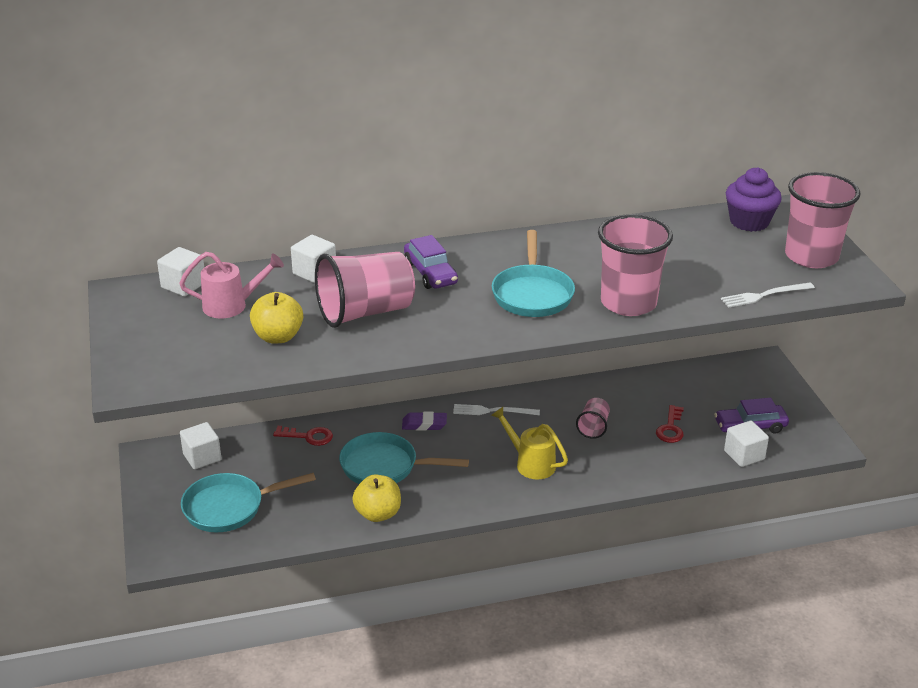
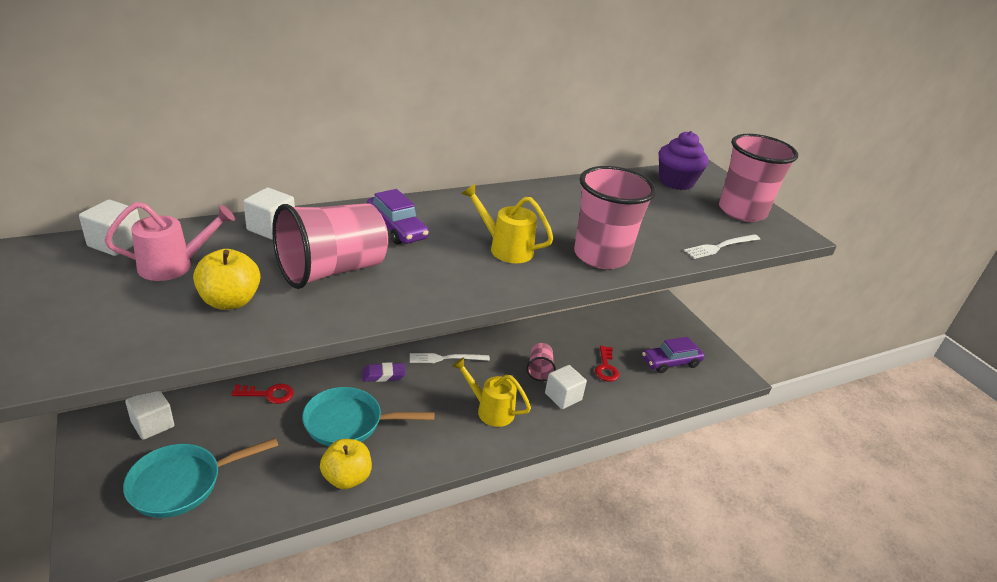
camera: 15 degrees left, 0 degrees up
(532, 294) = (505, 248): turquoise pan -> yellow watering can
(744, 455) = (674, 390): white cube -> white cube (563, 397)

